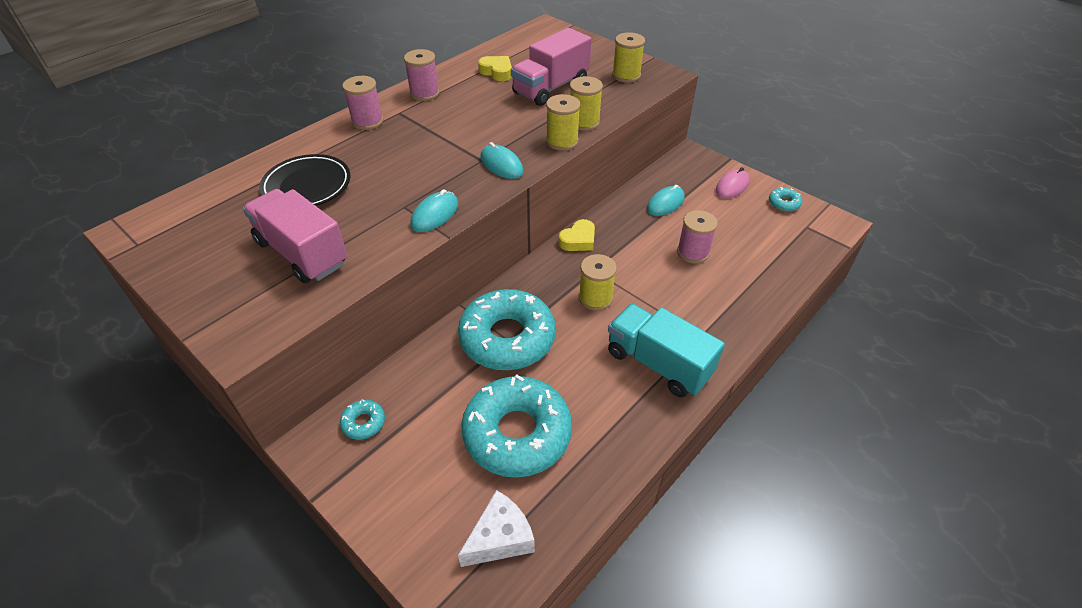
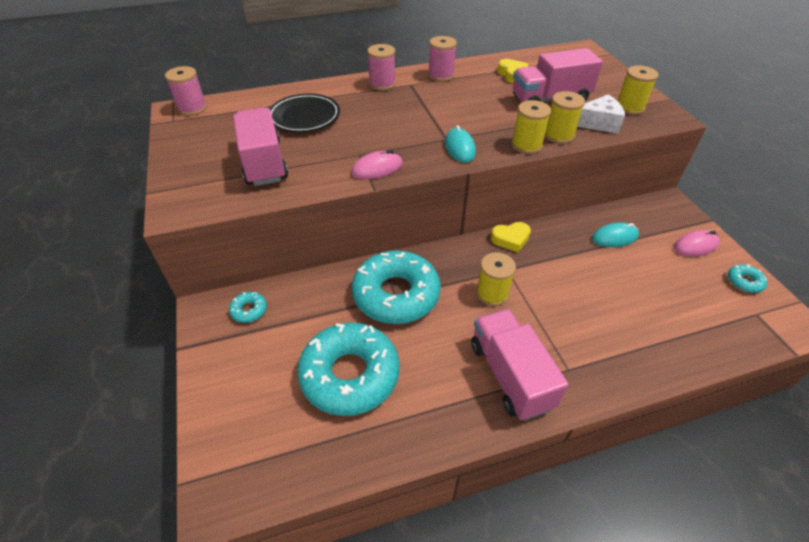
camera: 30 degrees right, 0 degrees up
(435, 214) = (377, 168): turquoise mouse -> pink mouse
(500, 538) = (278, 452): white cheese -> white cheese (598, 123)
(658, 363) = (510, 375): turquoise truck -> pink truck
(692, 252) = (612, 291): pink spool -> pink spool (192, 108)

